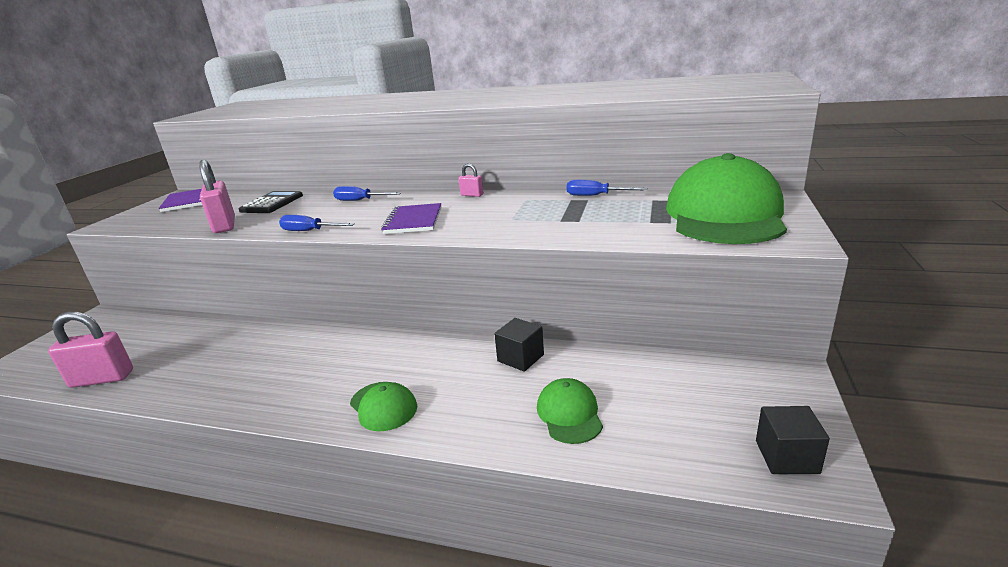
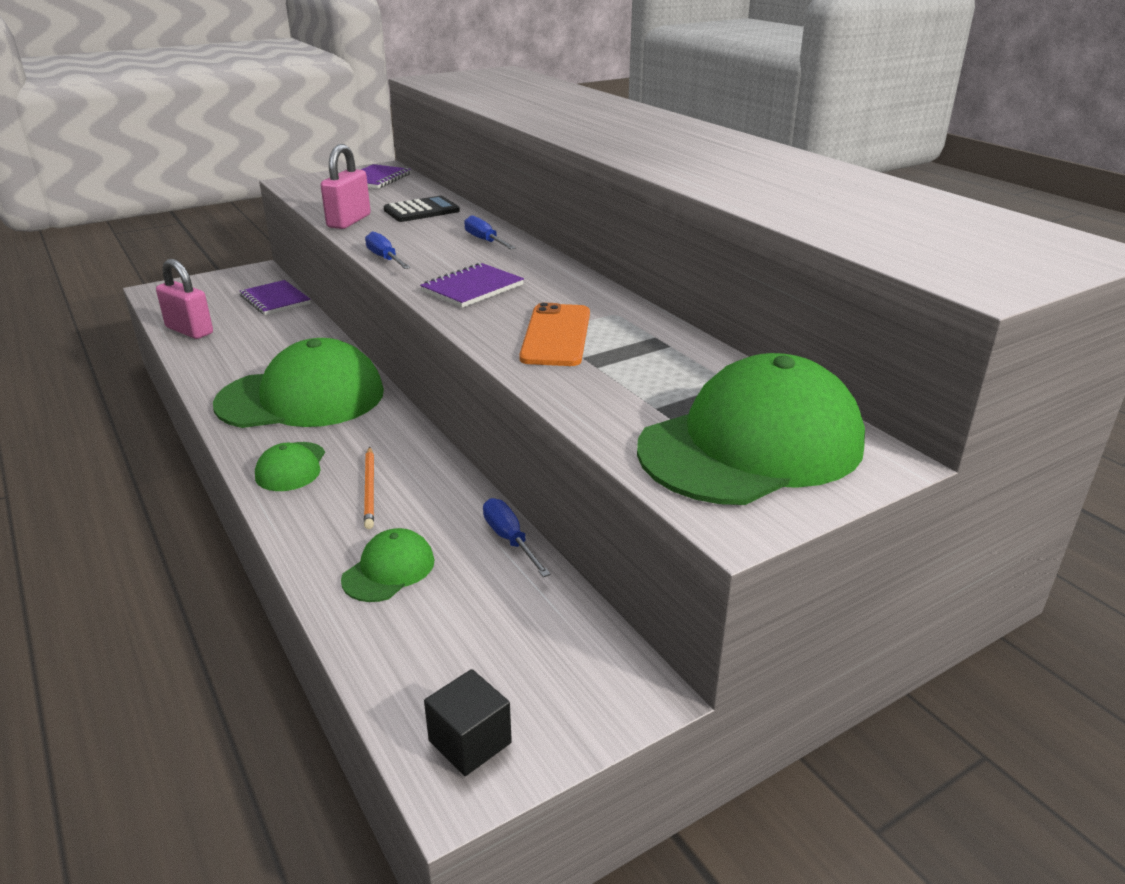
camera: 40 degrees right, 5 degrees up
(156, 325) = (275, 300): none -> purple notebook
(306, 366) = (301, 398): none -> green cap
(467, 383) = (370, 489): none -> orange pencil
(472, 195) = (583, 282): pink padlock -> none
(520, 358) = (446, 495): black cube -> none
(522, 219) = (556, 335): none -> orange phone
(596, 196) = (689, 345): blue screwdriver -> blue screwdriver (510, 539)

